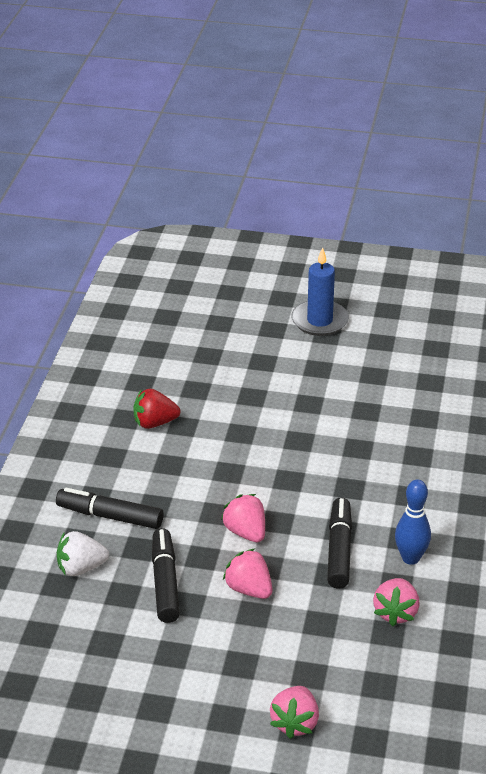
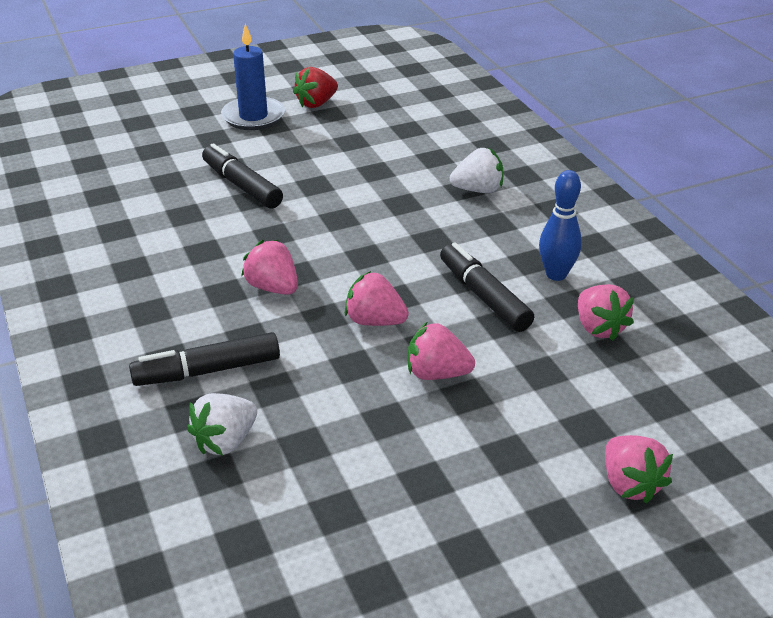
camera: 35 degrees left, 0 degrees up
(155, 423) = (170, 260): red strawberry -> red strawberry (316, 103)
(165, 582) = (340, 409): black marker -> black marker (242, 185)
(202, 475) = (273, 287): none -> pink strawberry
(428, 461) = (478, 190): none -> white strawberry

